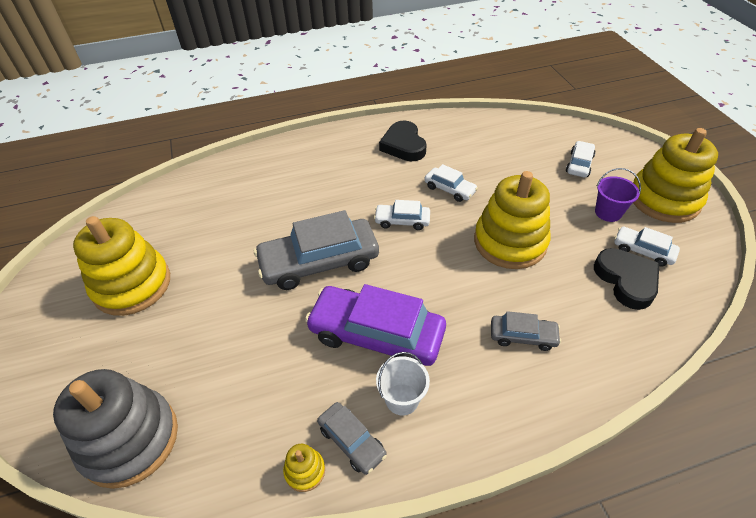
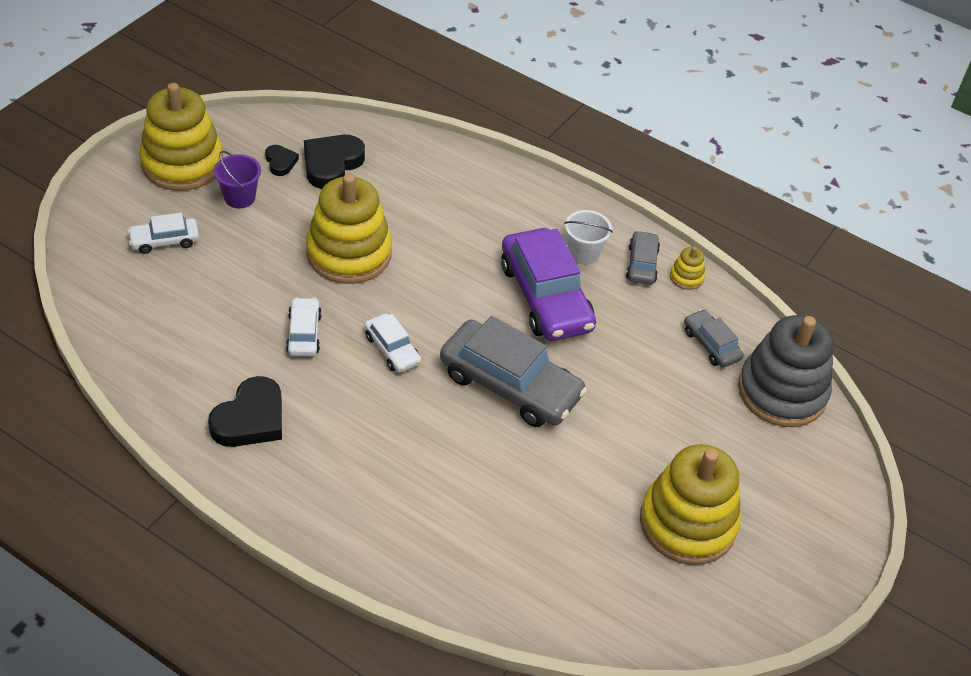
camera: 135 degrees left, 0 degrees up
(523, 336) = (456, 207): grey car -> grey car (711, 344)
(643, 251) = (280, 162): white car -> black heart

